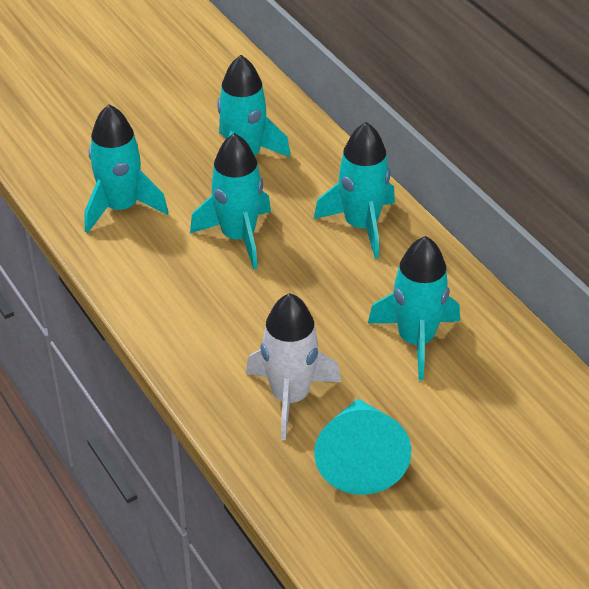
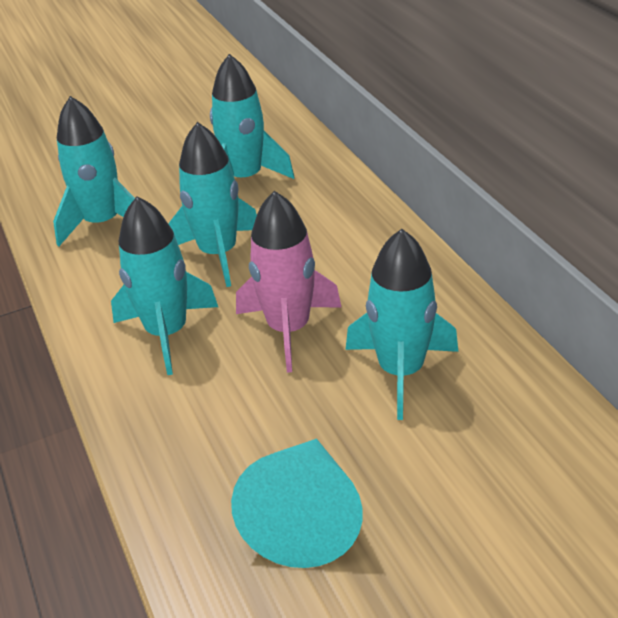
camera: 10 degrees right, 5 degrees down
(290, 397) = (233, 432): white rocket -> none
(316, 306) = (289, 329): none -> pink rocket
(361, 225) = (357, 245): turquoise rocket -> turquoise rocket (167, 333)

